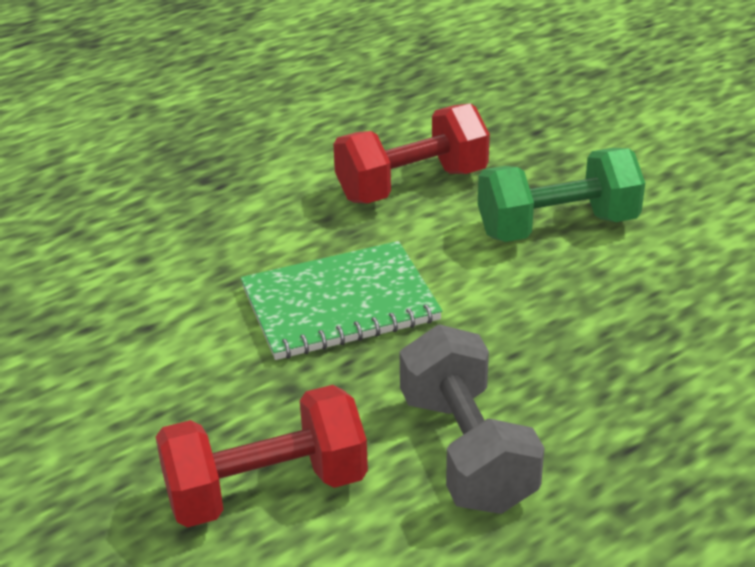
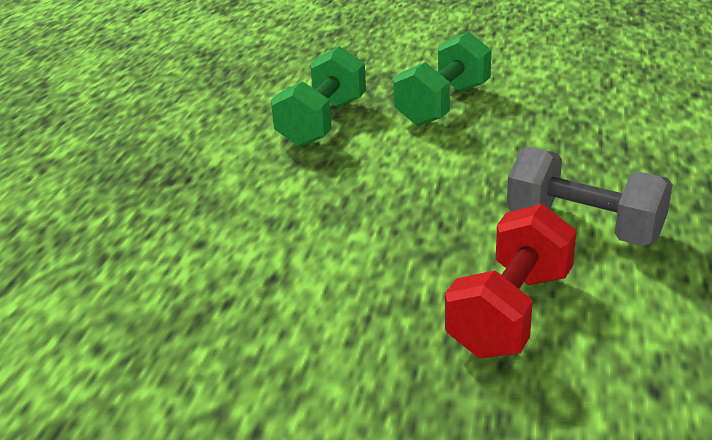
camera: 40 degrees left, 5 degrees down
(340, 304) = (384, 199): green notebook -> none
(412, 185) = (322, 123): red dumbbell -> green dumbbell

